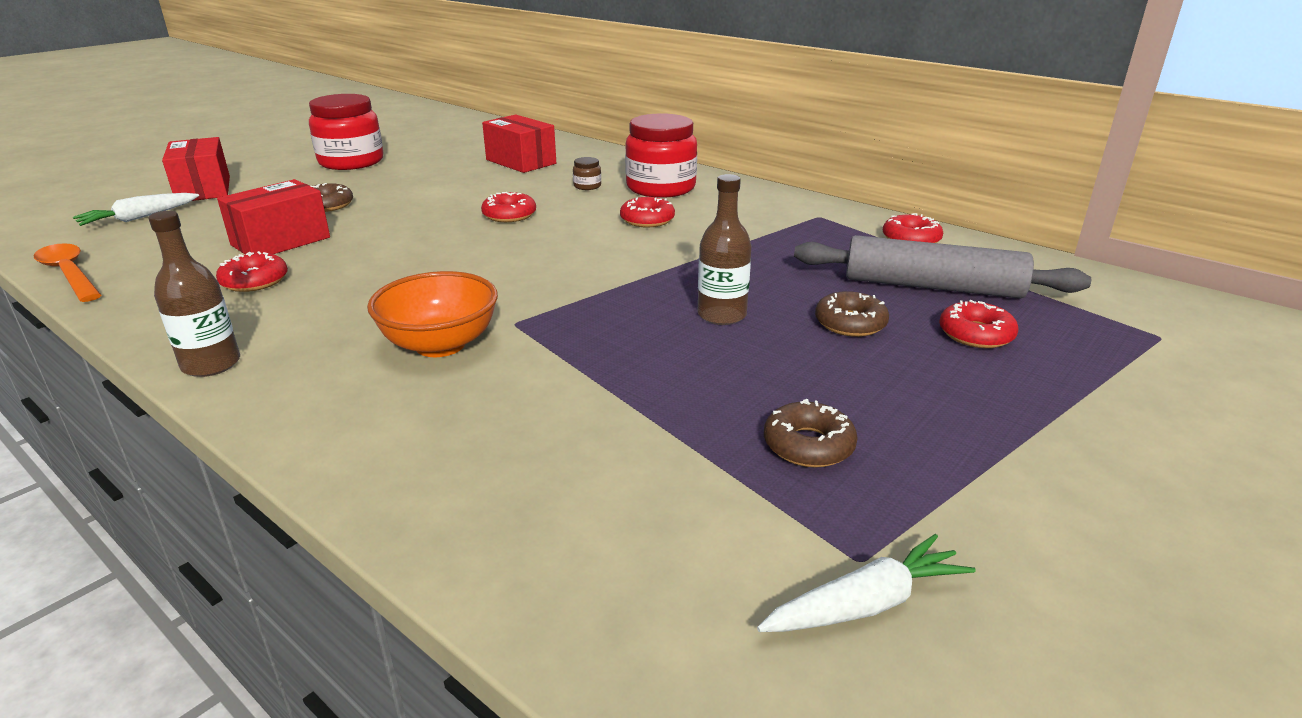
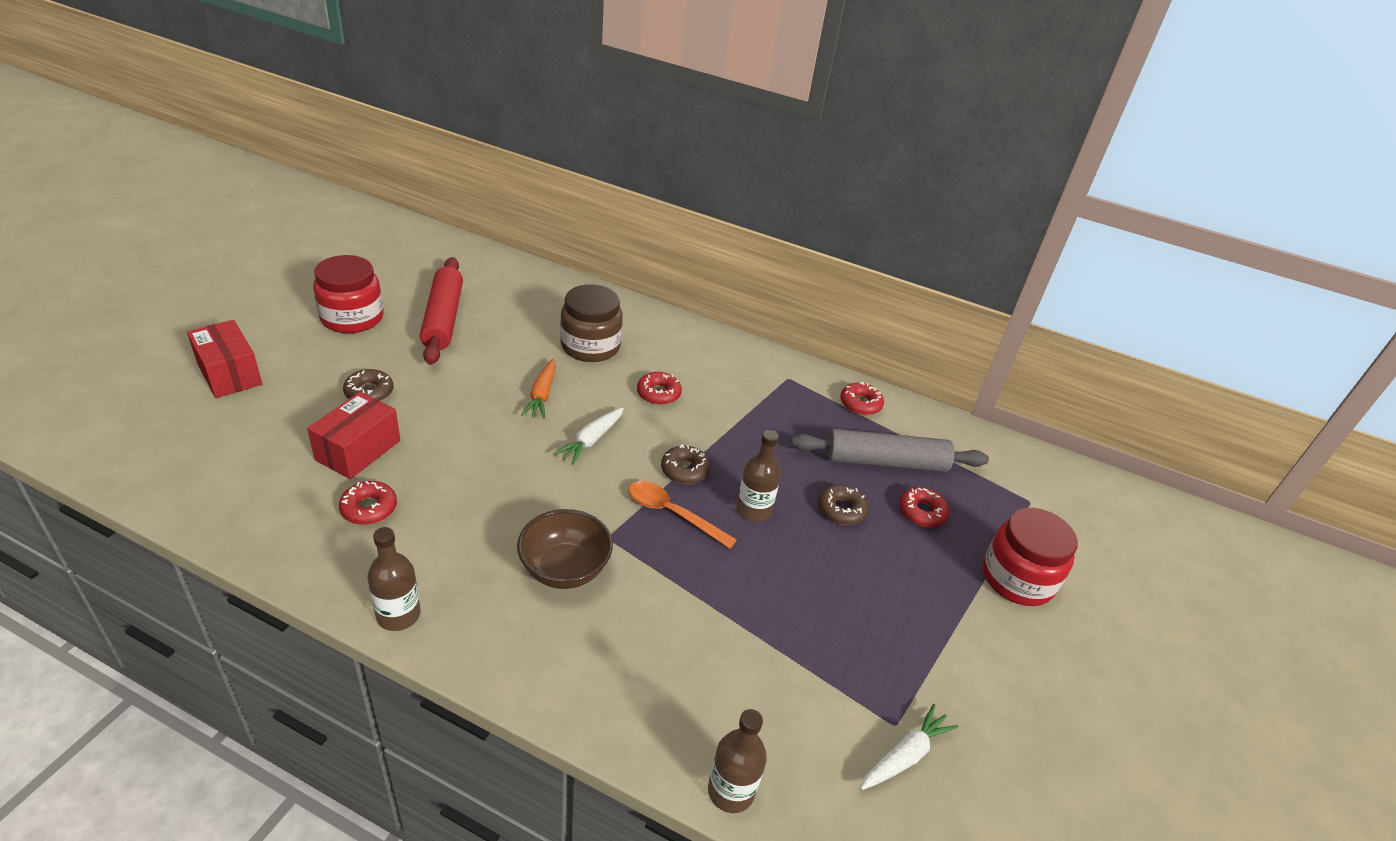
camera: 20 degrees left, 10 degrees up
(69, 274) = (188, 516): orange spoon -> orange spoon (672, 514)
(139, 218) = (195, 426): white carrot -> white carrot (591, 440)
(440, 345) = (564, 569): orange bowl -> brown bowl
(441, 165) = (443, 319): none -> red rolling pin
(509, 215) = (542, 395): red donut -> orange carrot
(521, 162) = (515, 310): red box -> none
(534, 604) = (731, 791): none -> brown bottle
(587, 186) = (590, 346): brown jar -> brown jar, size x2.50
(661, 188) = (653, 345): red jar -> red jar (1017, 579)
(808, 445) = (845, 636): brown donut -> brown donut (685, 470)

